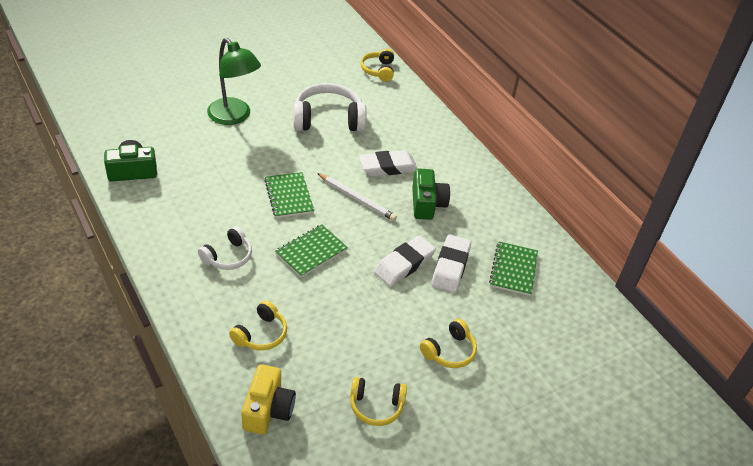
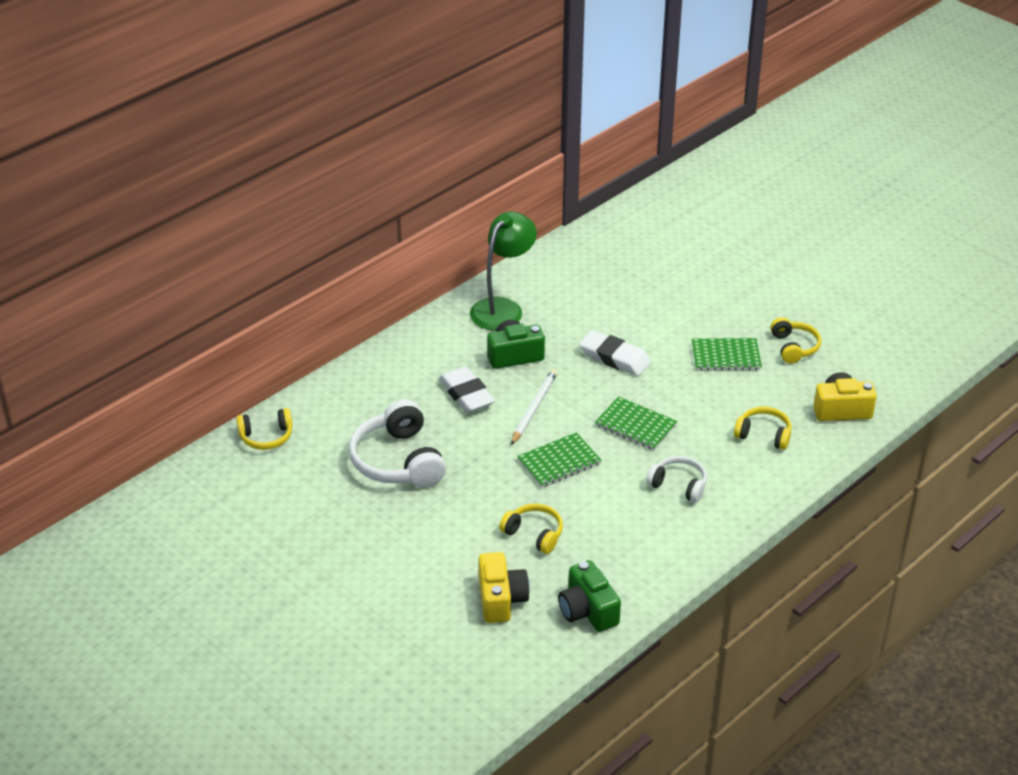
camera: 100 degrees left, 5 degrees down
(169, 135) = (501, 599): none -> yellow camera
(234, 117) = (433, 548): green lamp -> green lamp (502, 308)
(449, 351) = (707, 314): yellow headphones -> yellow headphones (534, 534)
(450, 266) = (599, 327): white eraser -> none
(513, 270) = (580, 287): green notebook -> green notebook (726, 356)

